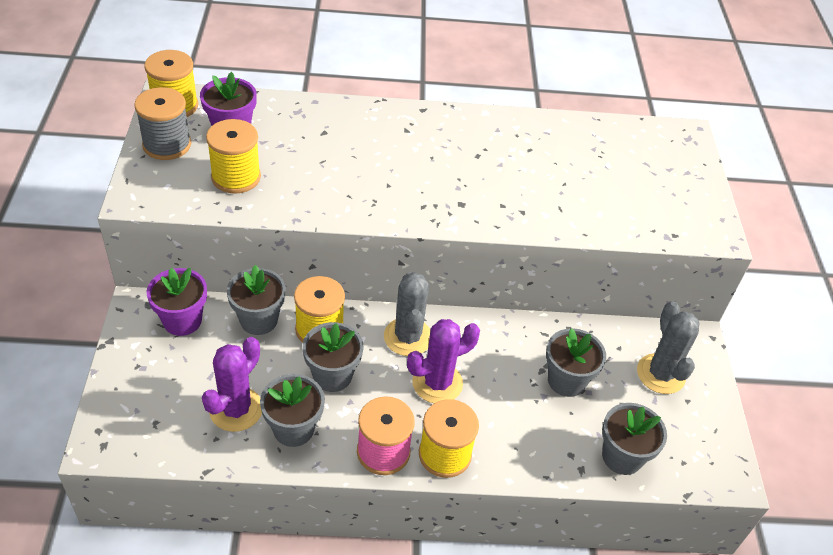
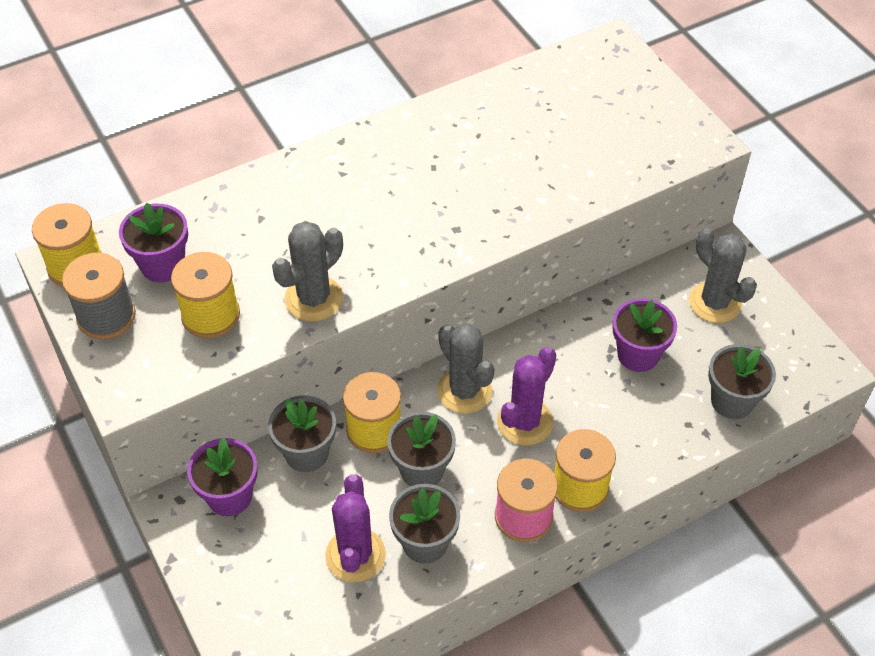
camera: 25 degrees left, 5 degrees up
(316, 200) = (313, 299): none -> grey cactus
(566, 381) = (638, 355): grey flower pot -> purple flower pot

